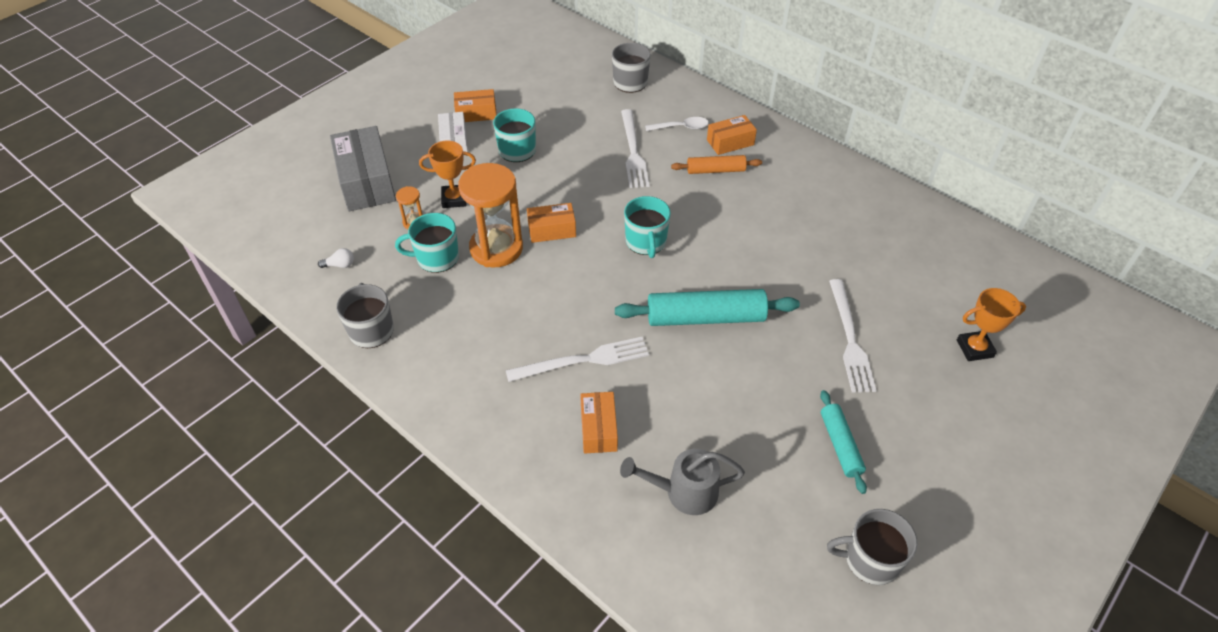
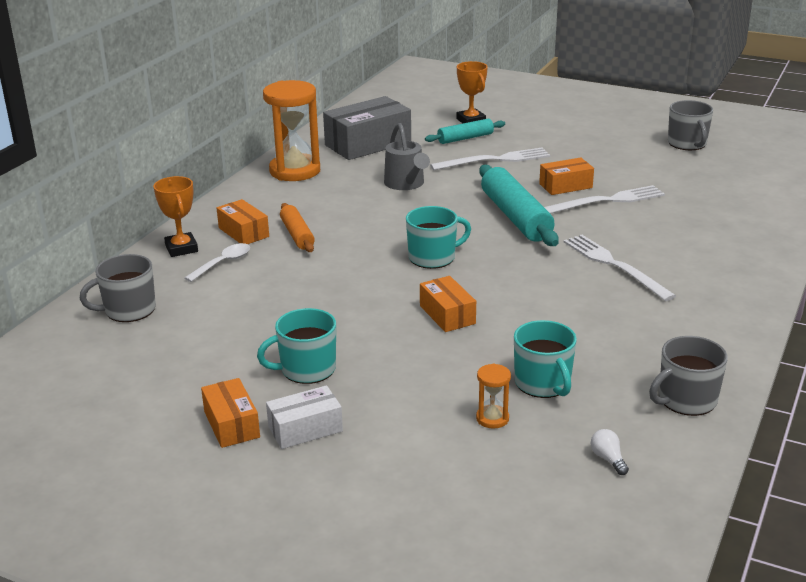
camera: 105 degrees left, 20 degrees down
(366, 181) = (433, 489): grey box -> grey box (368, 144)
(454, 199) = (430, 397): orange trophy -> orange trophy (181, 248)
(496, 248) = (500, 345): orange hourglass -> orange hourglass (295, 171)
(598, 429) = (681, 246): orange box -> orange box (565, 186)
(633, 151) = (280, 286): white fork -> white fork (606, 201)
(681, 127) = (223, 263): white spoon -> white spoon turned 60 degrees clockwise
(683, 492) = (703, 205): grey watering can -> grey watering can (406, 184)
(840, 445) = (603, 157): turquoise rolling pin -> turquoise rolling pin (465, 138)

